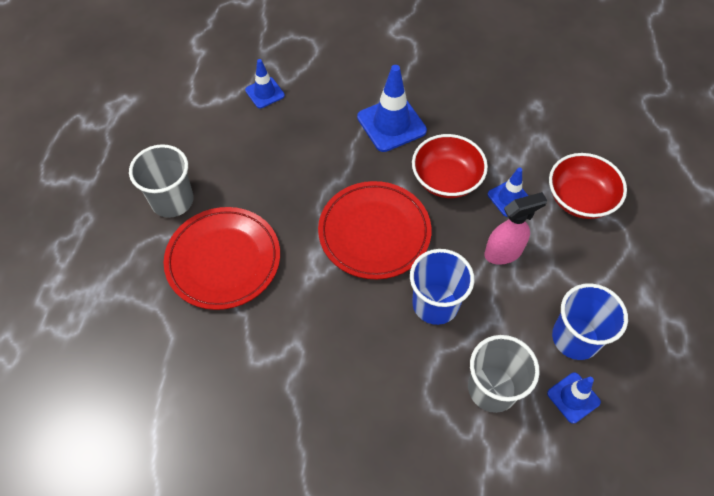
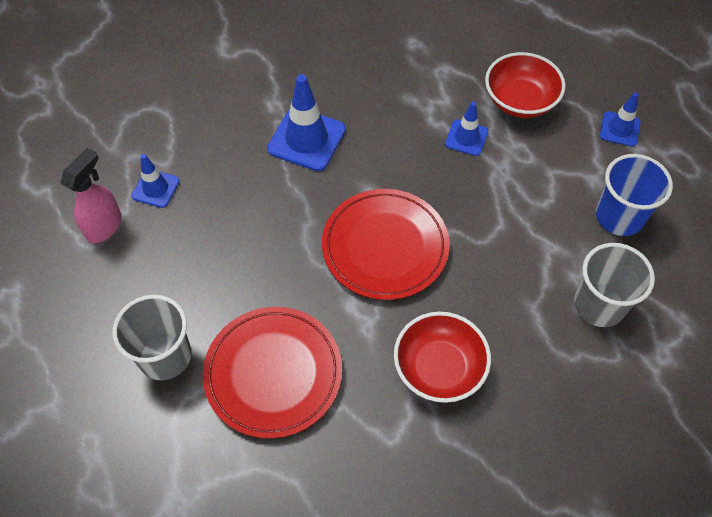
camera: 40 degrees left, 0 degrees up
(435, 304) = (493, 270): blue cup -> none
(446, 179) = (401, 157): red bowl -> red bowl (439, 368)
(503, 252) = (504, 187): pink spray bottle -> pink spray bottle (104, 226)
(573, 397) = (660, 264): blue traffic cone -> blue traffic cone (619, 129)

